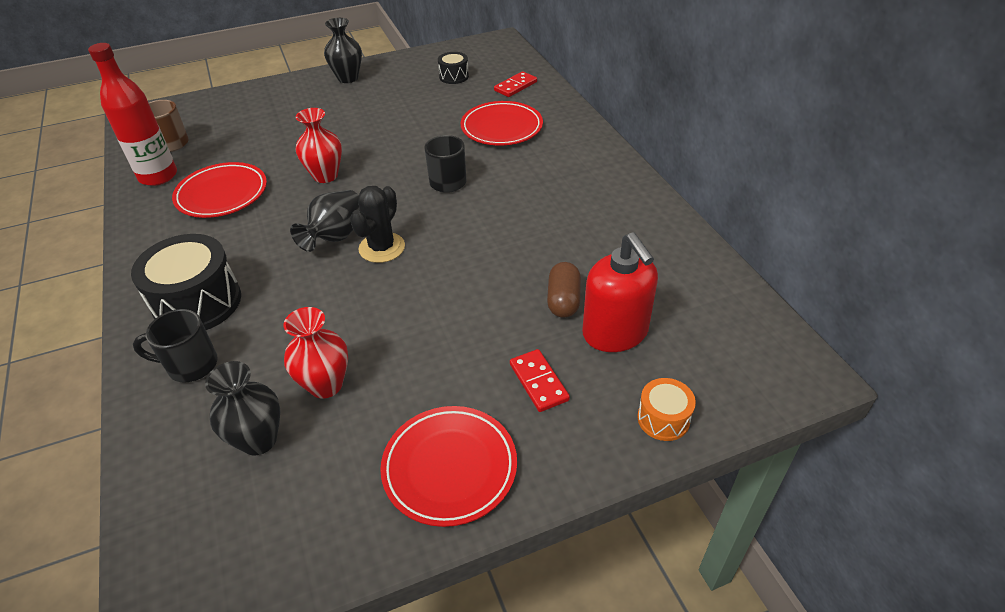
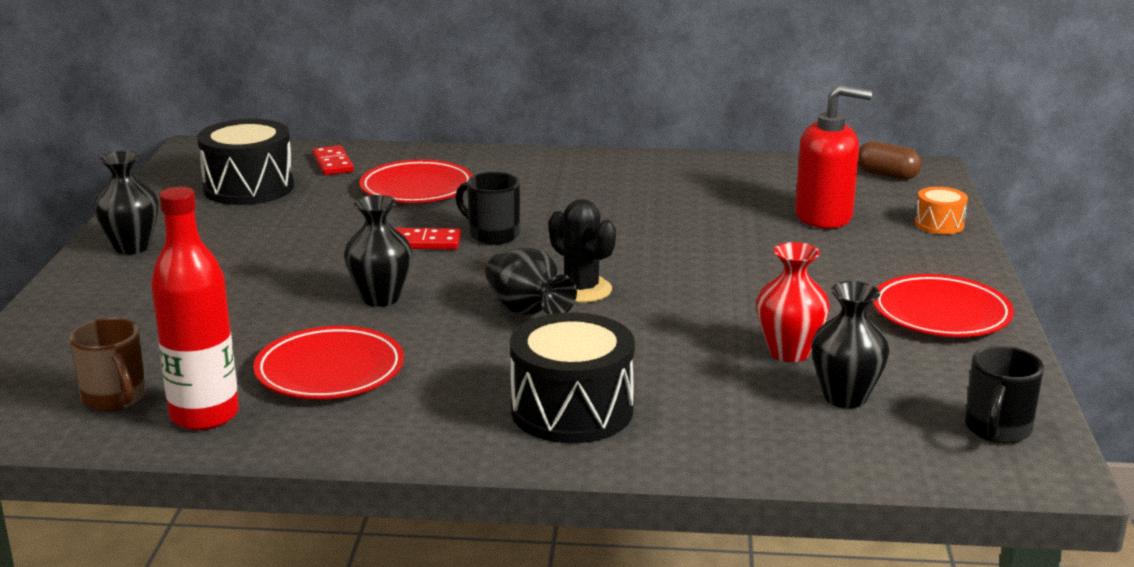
camera: 65 degrees left, 20 degrees down
(191, 365) = (691, 425): black mug -> black mug (997, 430)
(325, 176) = (380, 298): red vase -> black vase
(454, 76) = (249, 188): black drum -> black drum, size x1.95
(539, 382) = (862, 258): red domino -> red domino (425, 242)
(563, 300) = (760, 226): brown capsule -> brown capsule (887, 175)

